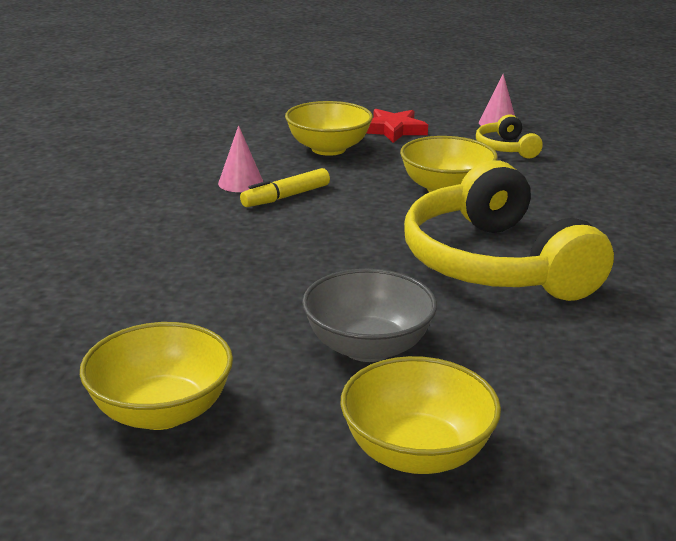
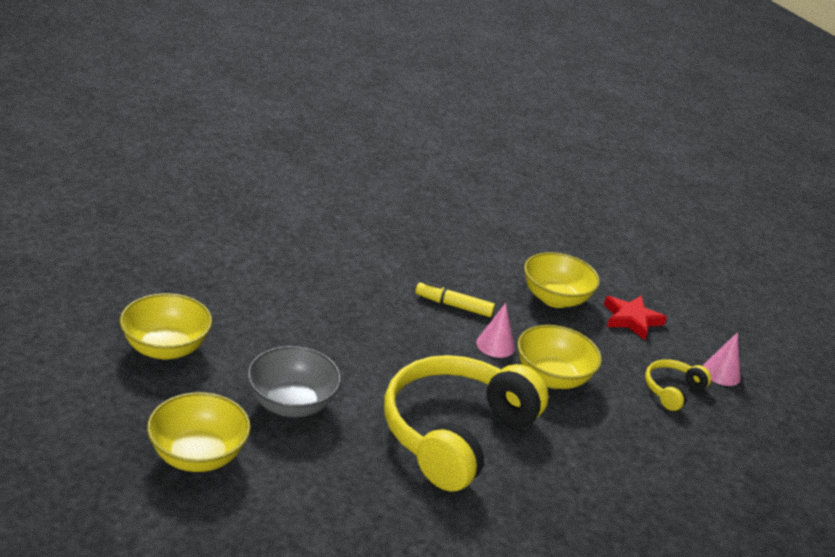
camera: 50 degrees right, 5 degrees up
(240, 183) = (452, 279): pink cone -> pink cone (495, 345)

